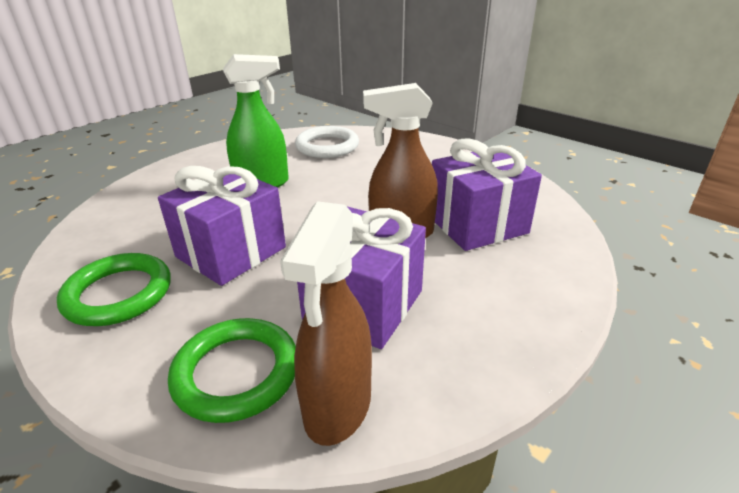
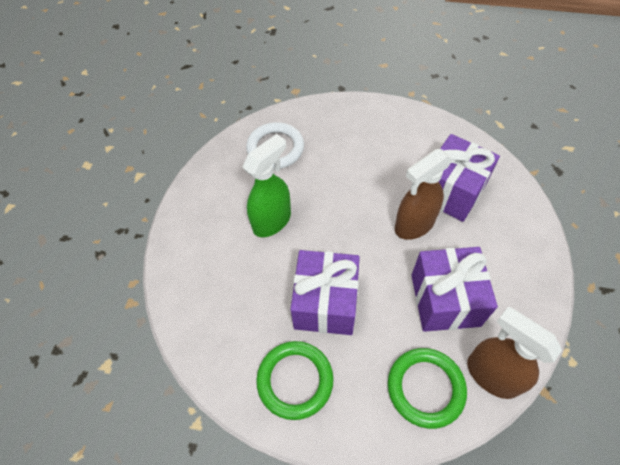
camera: 30 degrees left, 25 degrees up
(337, 407) = (491, 375): brown spray bottle -> brown spray bottle turned 150 degrees clockwise

